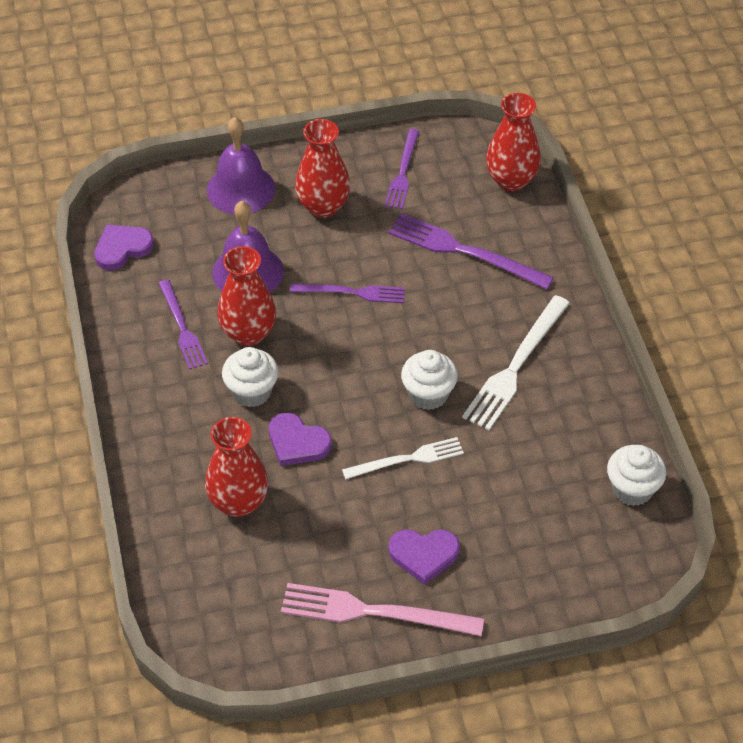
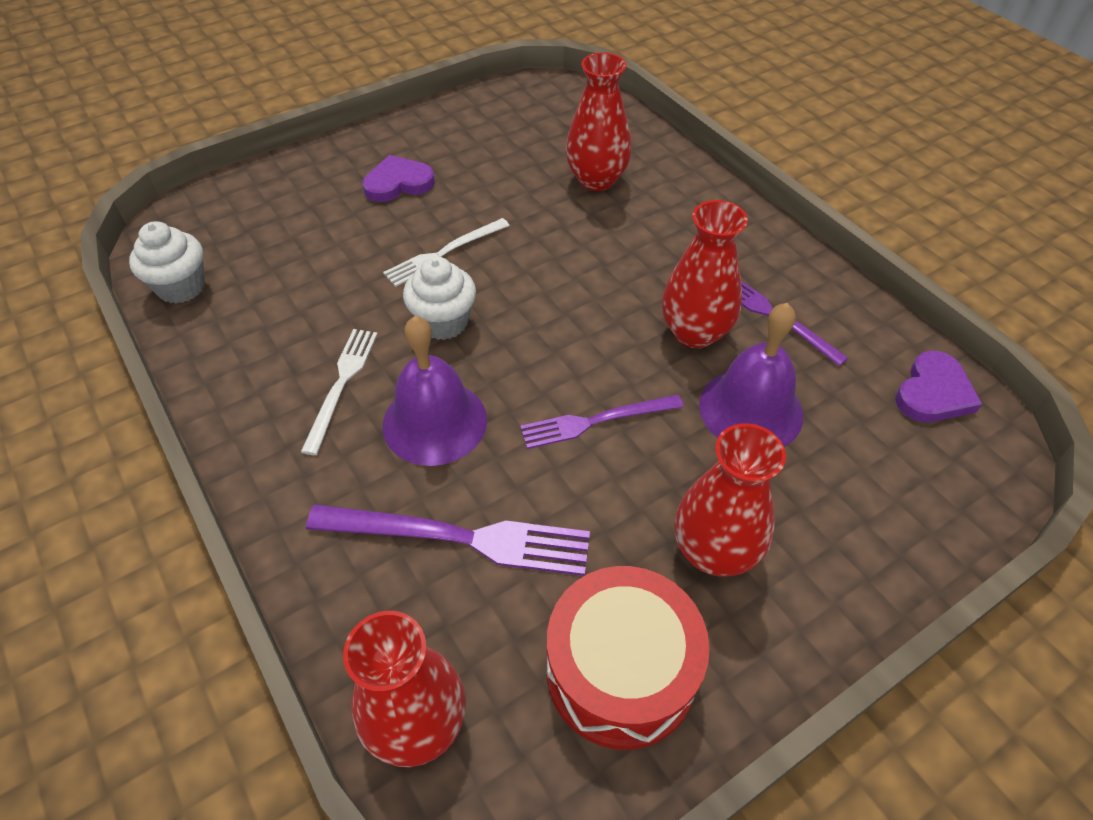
camera: 160 degrees right, 0 degrees up
(241, 189) = (857, 541): purple bell -> purple bell (435, 422)
(252, 392) = (647, 272): white cupcake -> none
(297, 442) = (569, 239): purple heart -> none
(374, 612) = (430, 137): pink fork -> none
(403, 172) = (620, 671): purple fork -> red drum
(516, 366) = (341, 384): white fork -> white fork, size x0.65

